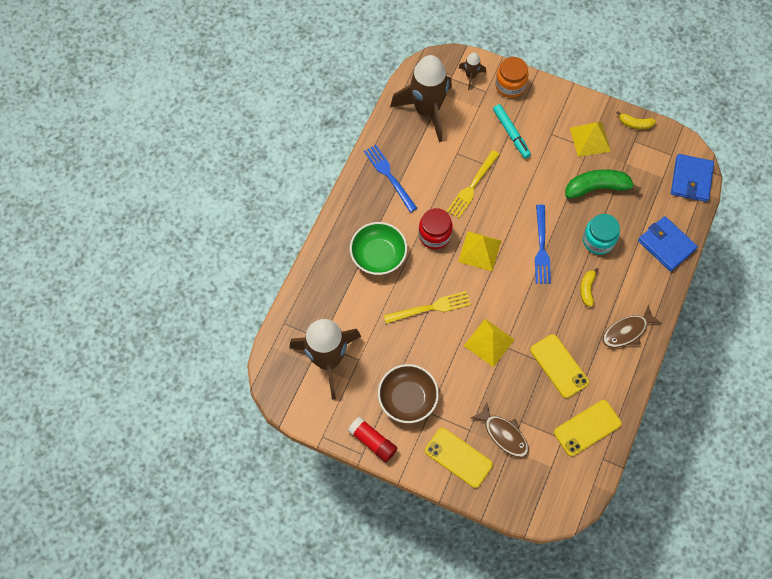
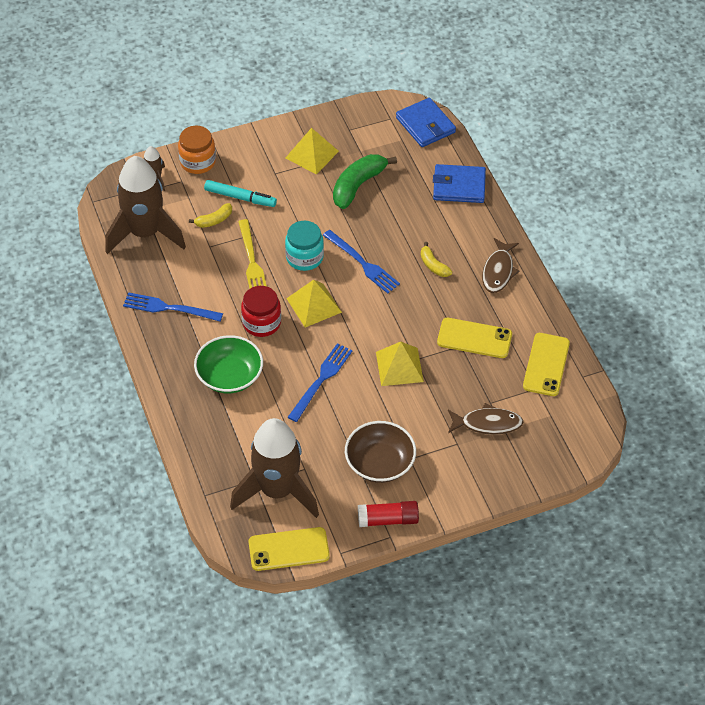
camera: 45 degrees left, 15 degrees down
(431, 307) = (321, 379): yellow fork -> blue fork
(458, 457) = (471, 471): yellow phone -> yellow phone (289, 549)
(598, 240) = (402, 223): turquoise jar -> turquoise jar (304, 257)
(635, 124) = (336, 117): yellow banana -> yellow banana (214, 220)

